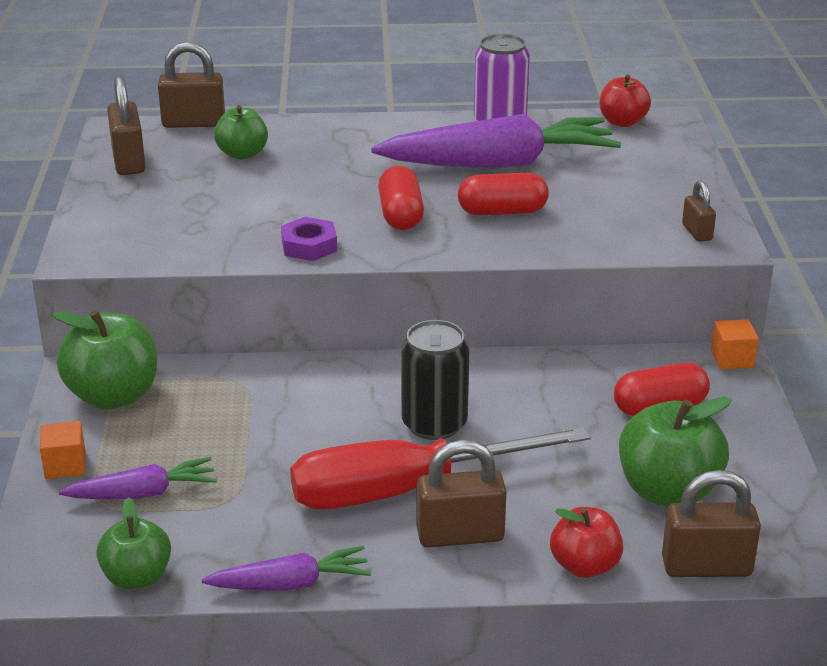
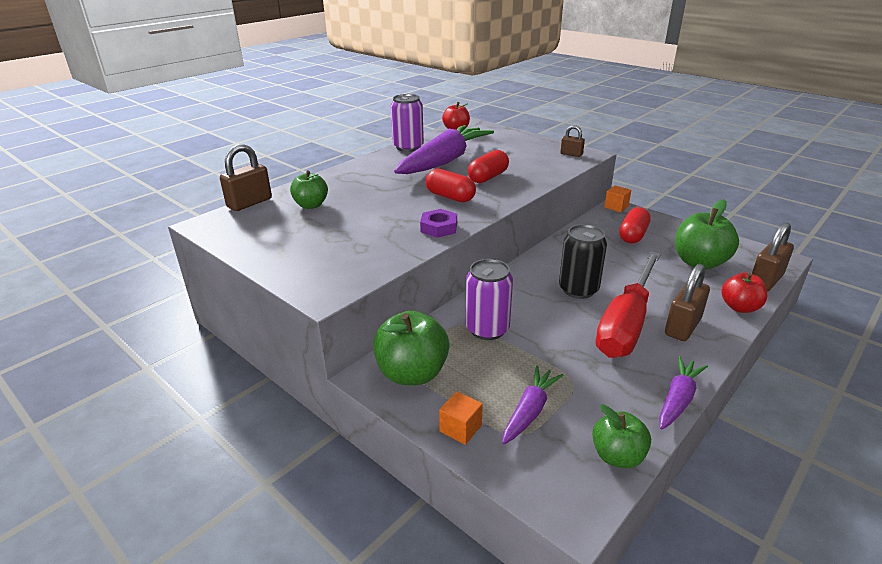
camera: 45 degrees left, 0 degrees up
(128, 162) = (249, 235): brown padlock -> none
(254, 401) = (487, 329): none -> purple can

